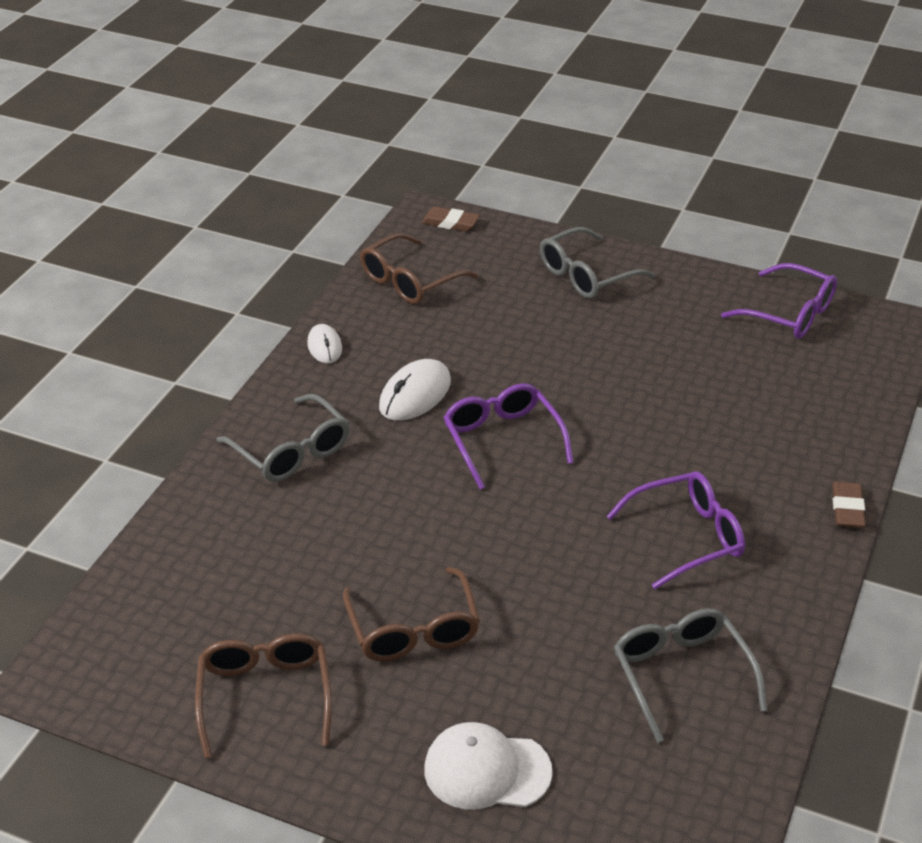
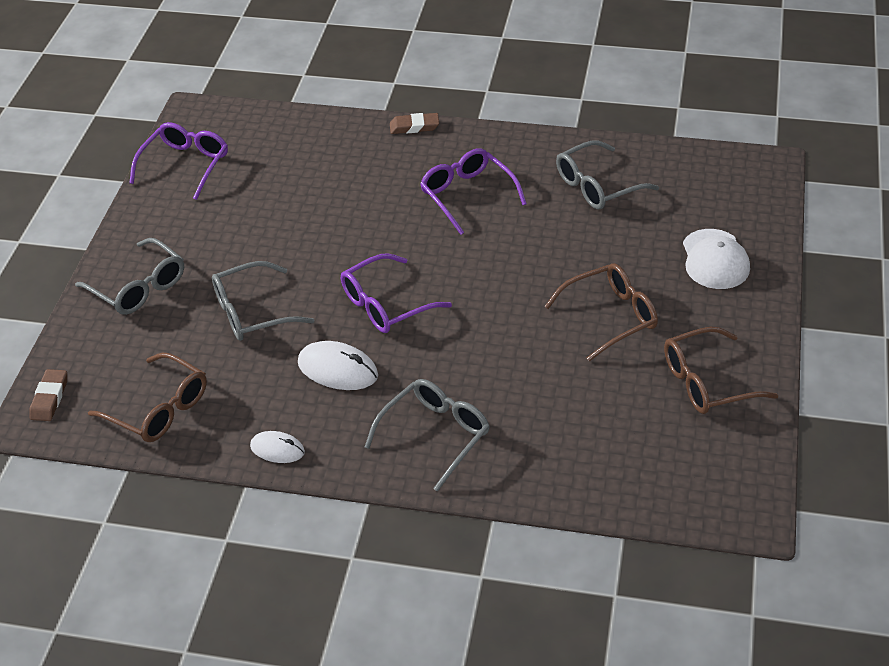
camera: 100 degrees left, 5 degrees up
(324, 346) = (277, 449): white mouse -> white mouse turned 45 degrees clockwise
(524, 345) = (252, 312): none -> grey glasses

